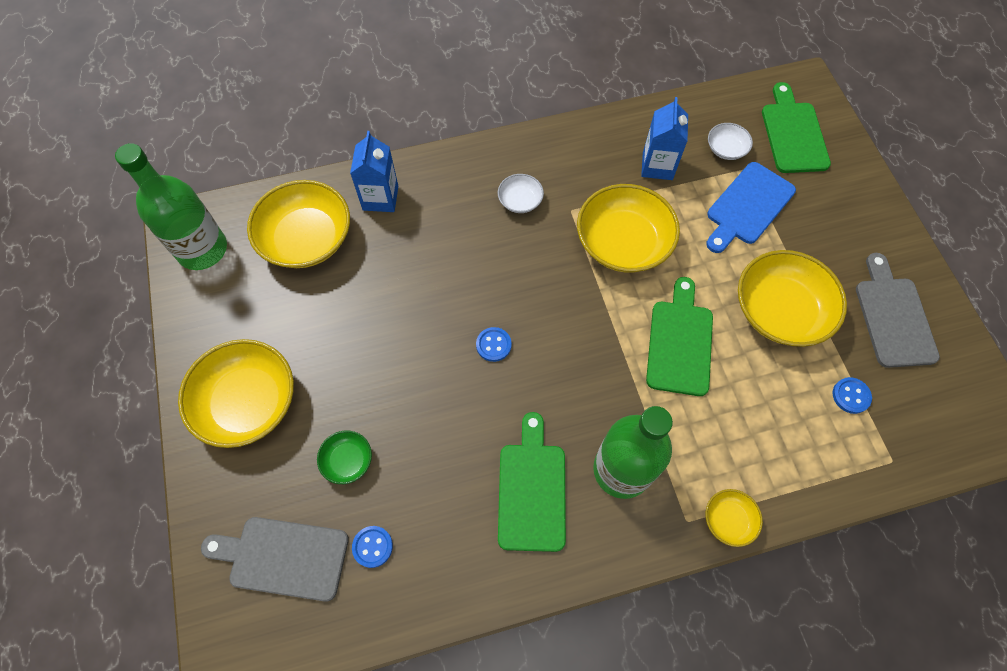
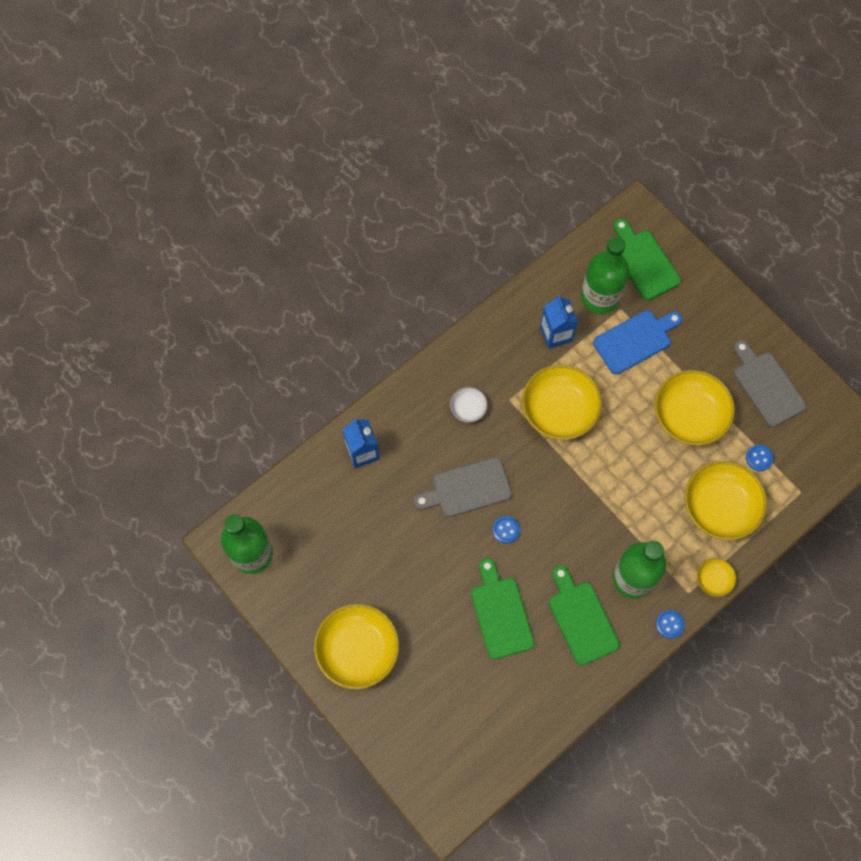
camera: 25 degrees left, 5 degrees up
(283, 557) = (444, 737): grey cutting board -> grey cutting board (467, 488)
(307, 239) = (326, 510): yellow bowl -> yellow bowl (720, 506)
(347, 460) = (450, 656): green bowl -> none
(372, 547) = (498, 703): blue button -> blue button (669, 624)
(680, 342) = (632, 470): green cutting board -> green cutting board (500, 613)
(726, 149) = (600, 297): white bowl -> green bottle
(748, 206) = (635, 340): blue cutting board -> blue cutting board turned 135 degrees counterclockwise

